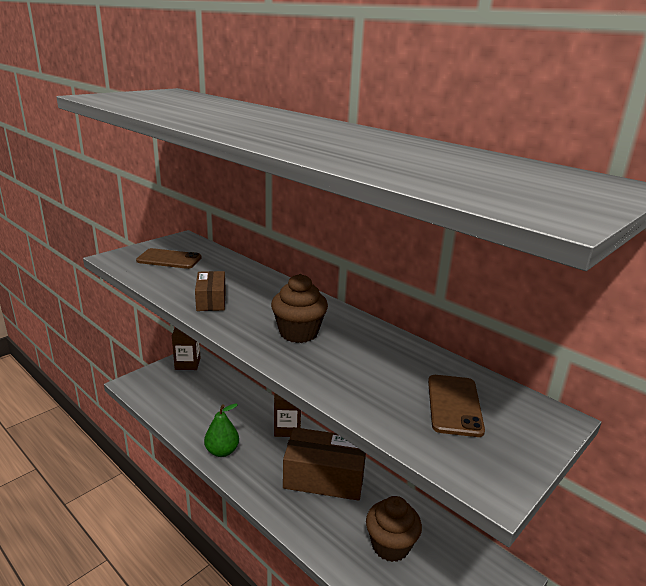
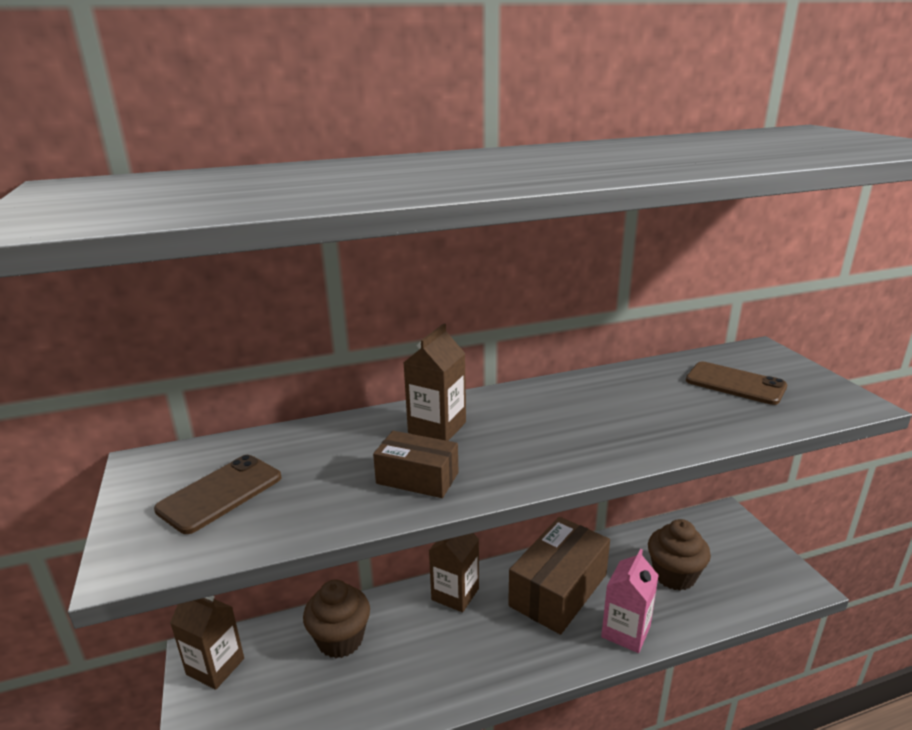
camera: 60 degrees left, 0 degrees up
(222, 451) = (460, 679): green pear -> none
(268, 294) = (437, 427): none -> brown carton
(298, 333) = (557, 430): brown cupcake -> brown cupcake (340, 639)
(307, 524) = (625, 631): none -> pink carton

